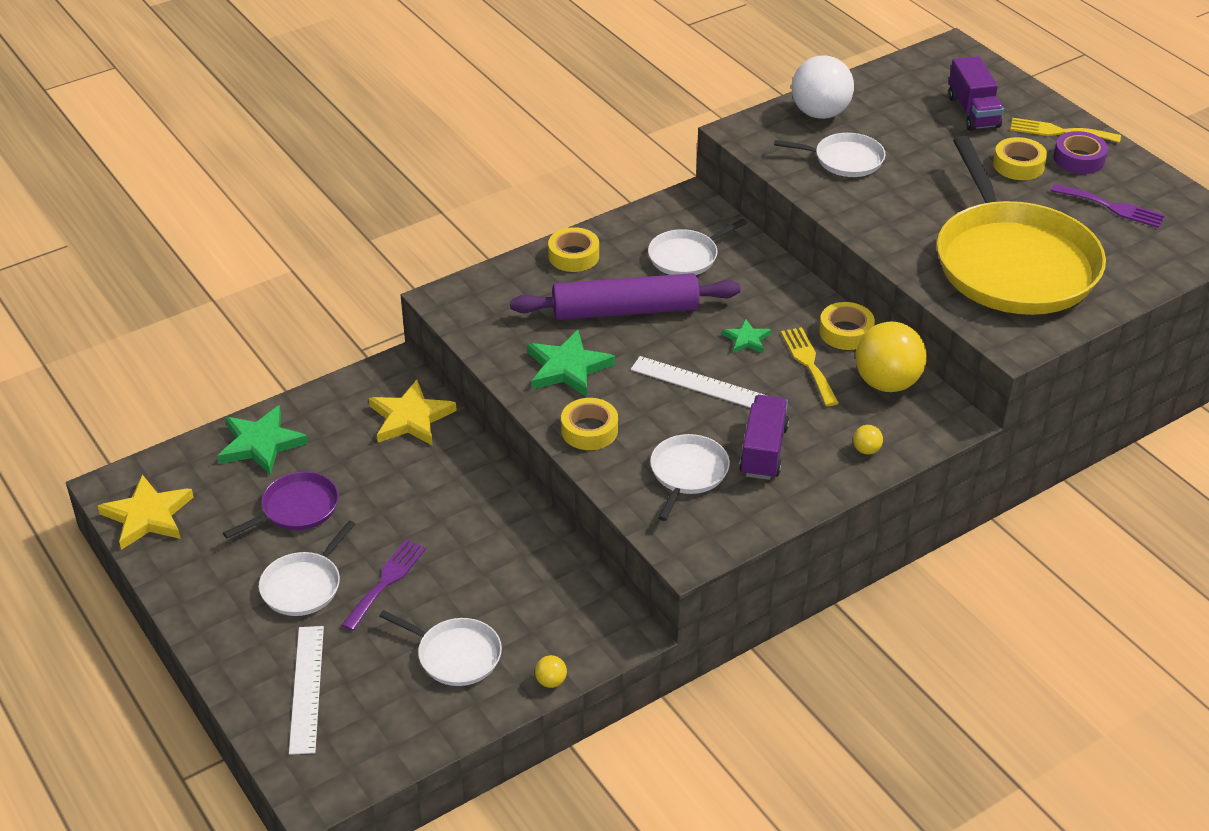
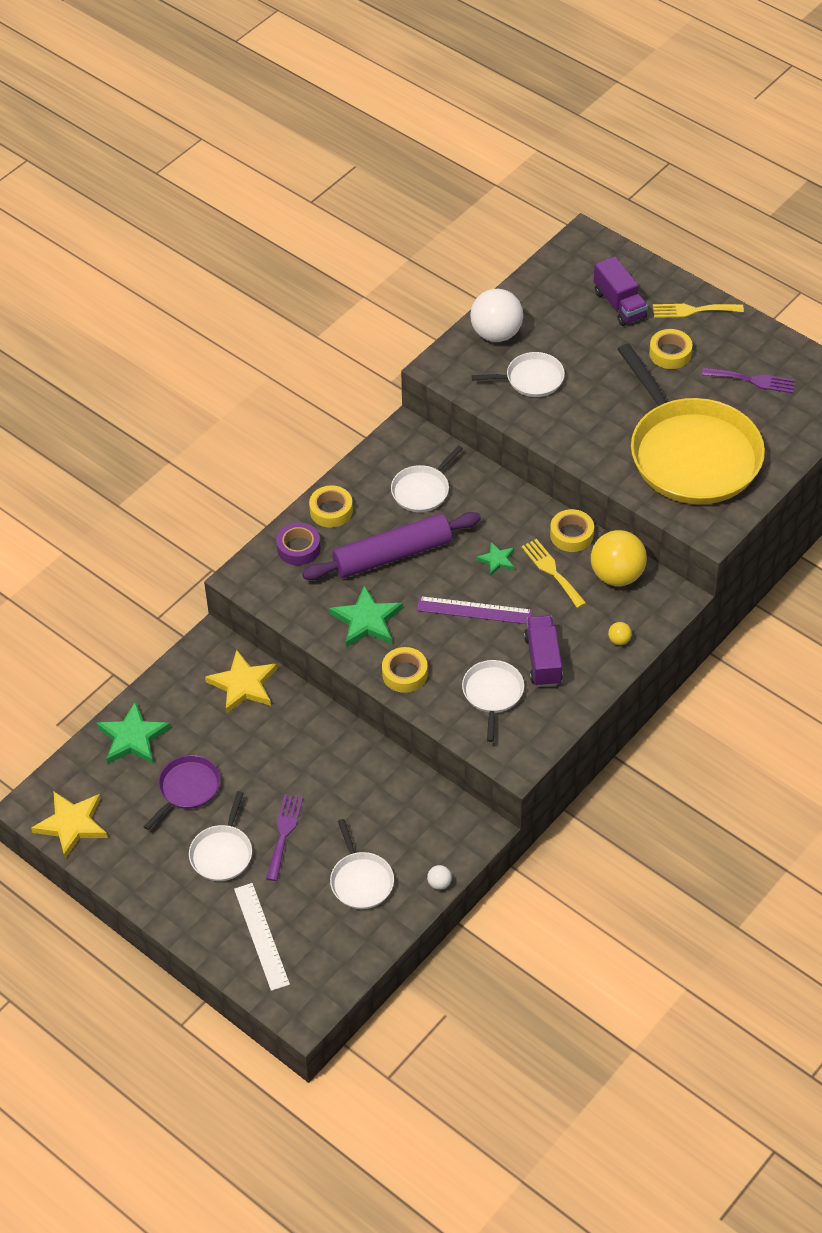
camera: 15 degrees left, 10 degrees up
(455, 655) = (361, 880): white pan -> white pan turned 60 degrees clockwise
(551, 681) = (439, 883): yellow ball -> white ball
(699, 383) = (474, 610): white ruler -> purple ruler
(1079, 159) = (715, 336): purple tape -> purple tape (298, 548)

